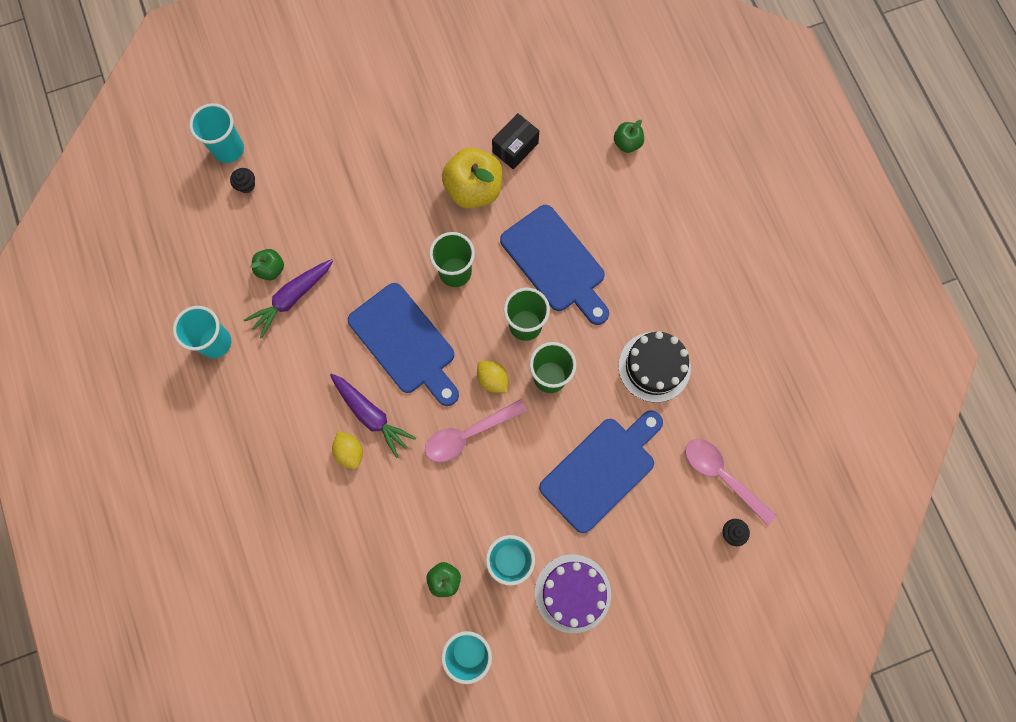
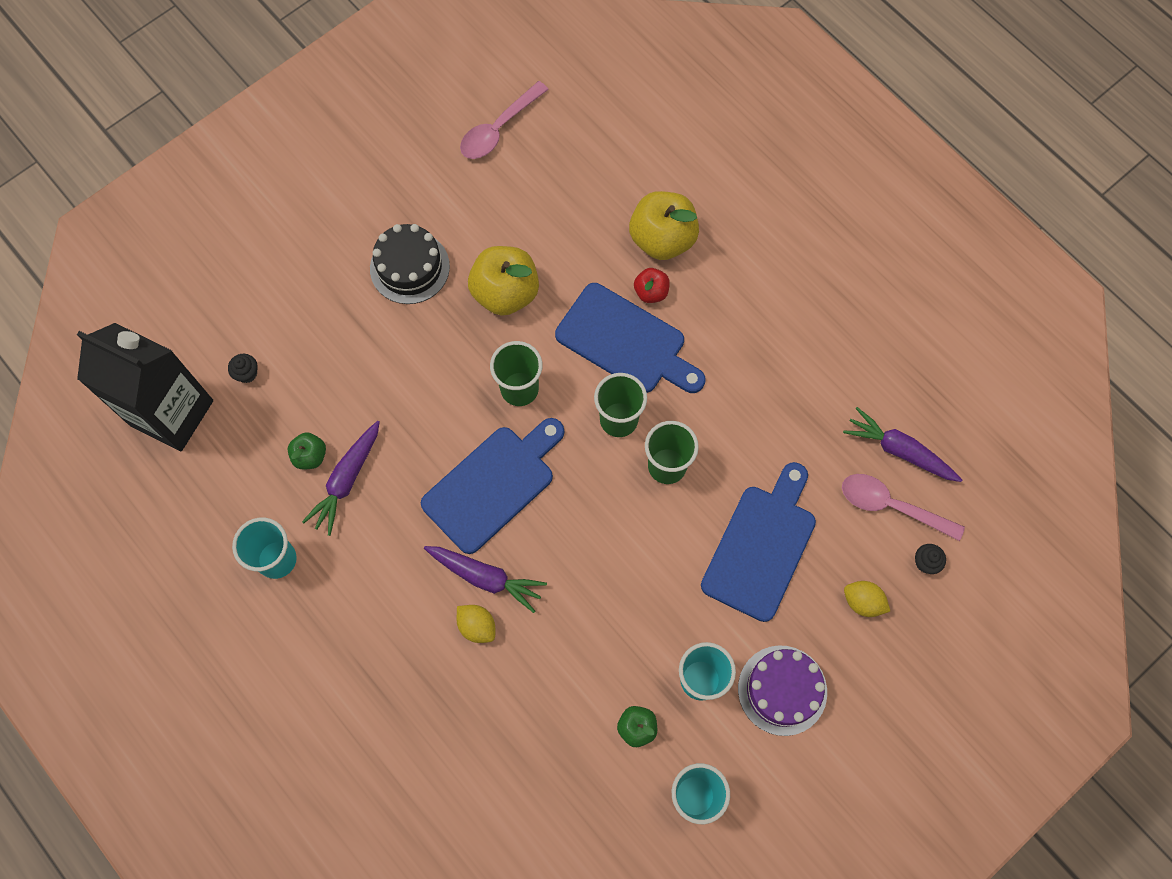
camera: 20 degrees left, 5 degrees down
(178, 197) = (172, 413): none -> black carton
(228, 149) = (211, 340): turquoise cup -> none
(405, 343) = (493, 485): blue cutting board -> blue cutting board turned 75 degrees counterclockwise
(468, 434) = (602, 559): pink spoon -> pink spoon (499, 128)
(492, 379) = (605, 491): yellow lemon -> yellow lemon (862, 602)
(515, 148) = (534, 233): black box -> none
(592, 229) = (651, 292): none -> red apple
(618, 187) = (662, 239): none -> yellow apple
(627, 143) = (653, 189): green apple -> none
(654, 367) = (774, 416): black cake -> black cake (409, 267)
(747, 432) = (899, 450): none -> purple carrot

